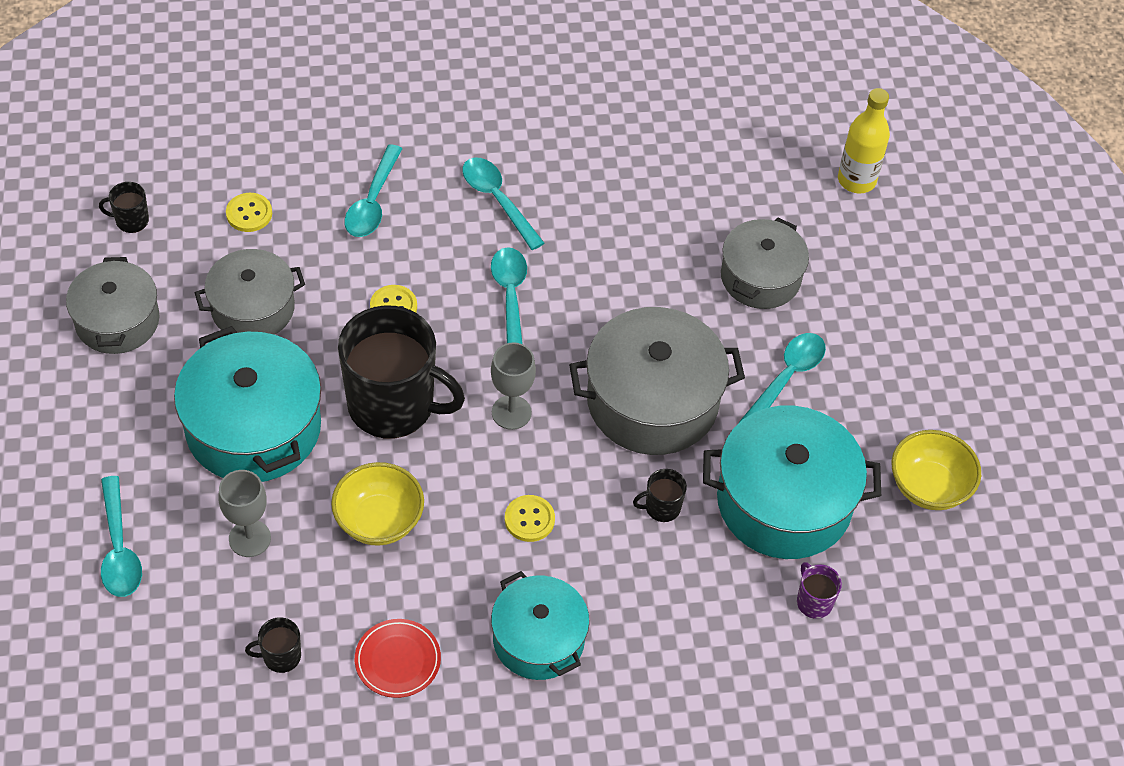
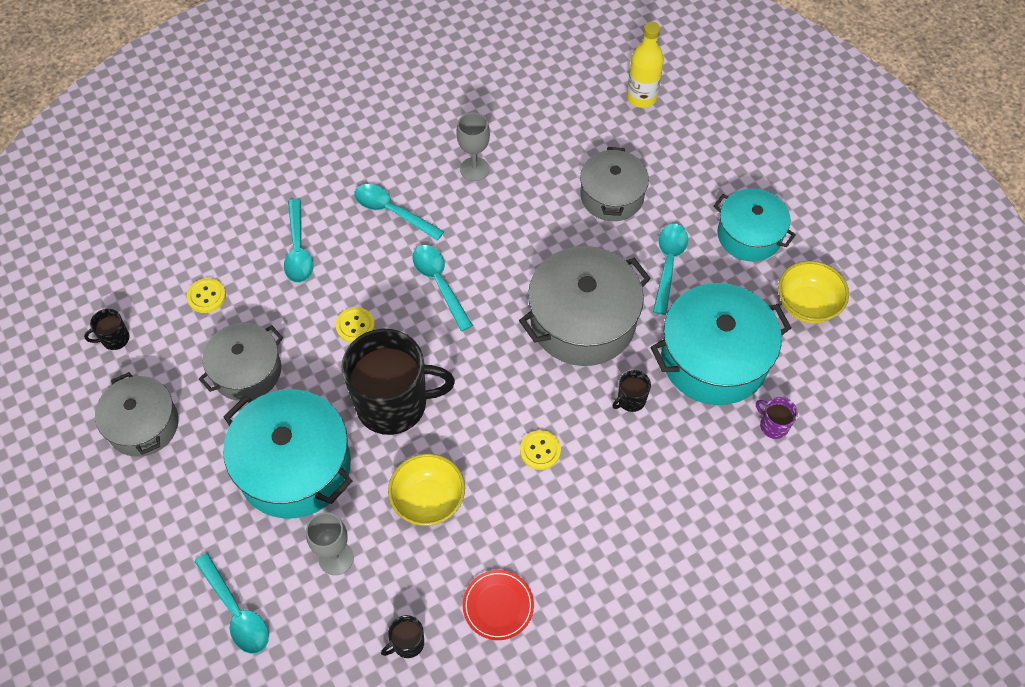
camera: 20 degrees left, 5 degrees up
(511, 412) = (485, 372): grey goblet -> grey goblet (474, 169)
(538, 639) = (594, 542): turquoise pot -> turquoise pot (749, 235)

